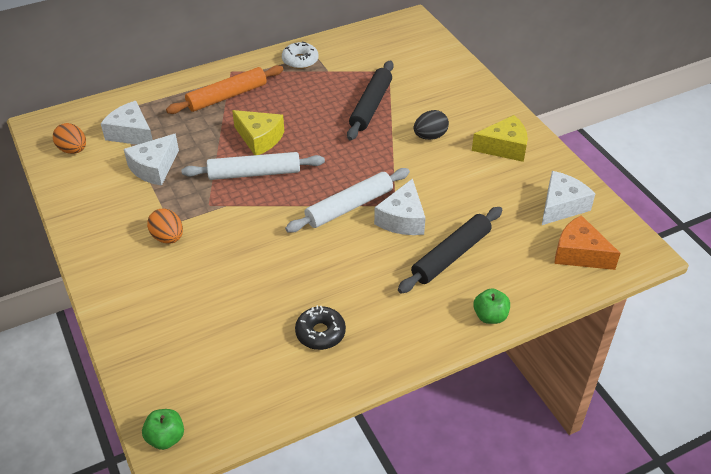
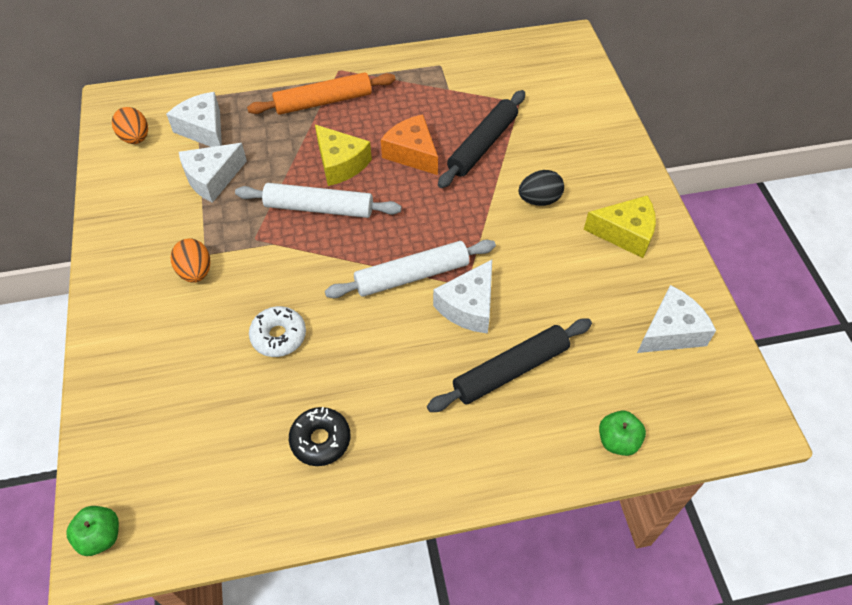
camera: 15 degrees right, 10 degrees up
(300, 60) = (421, 70): white donut -> white donut (278, 336)
(490, 316) = (530, 468): green apple -> green apple (617, 441)
(579, 253) = (672, 405): orange cheese -> orange cheese (412, 153)

